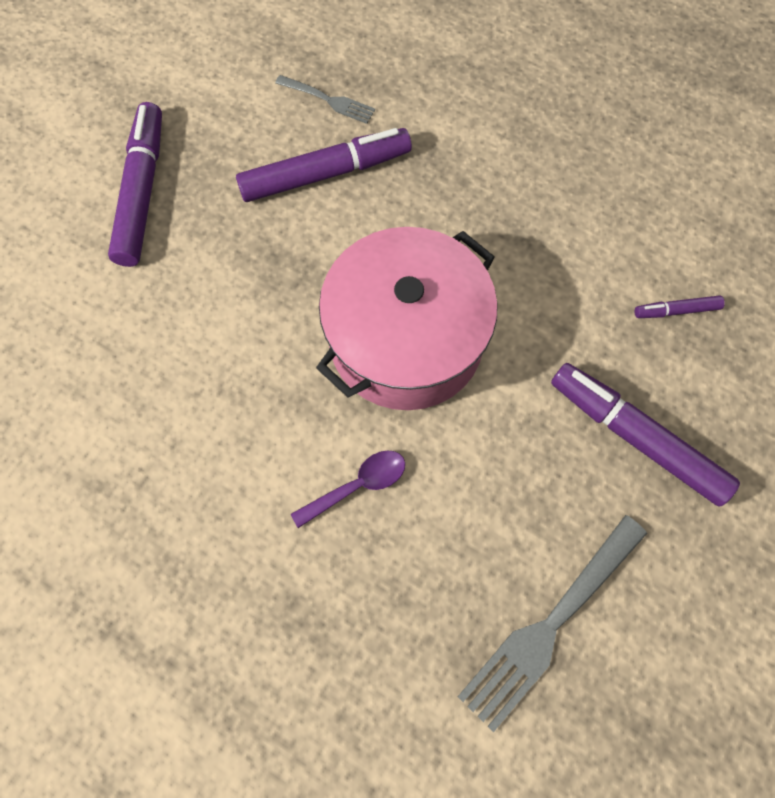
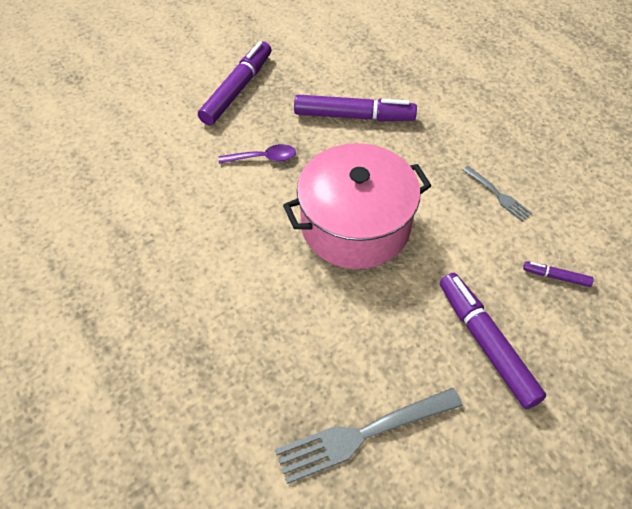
camera: 25 degrees right, 15 degrees down
(328, 100) = (377, 77): grey fork -> grey fork (497, 194)
(357, 486) = (278, 296): purple spoon -> purple spoon (263, 158)

